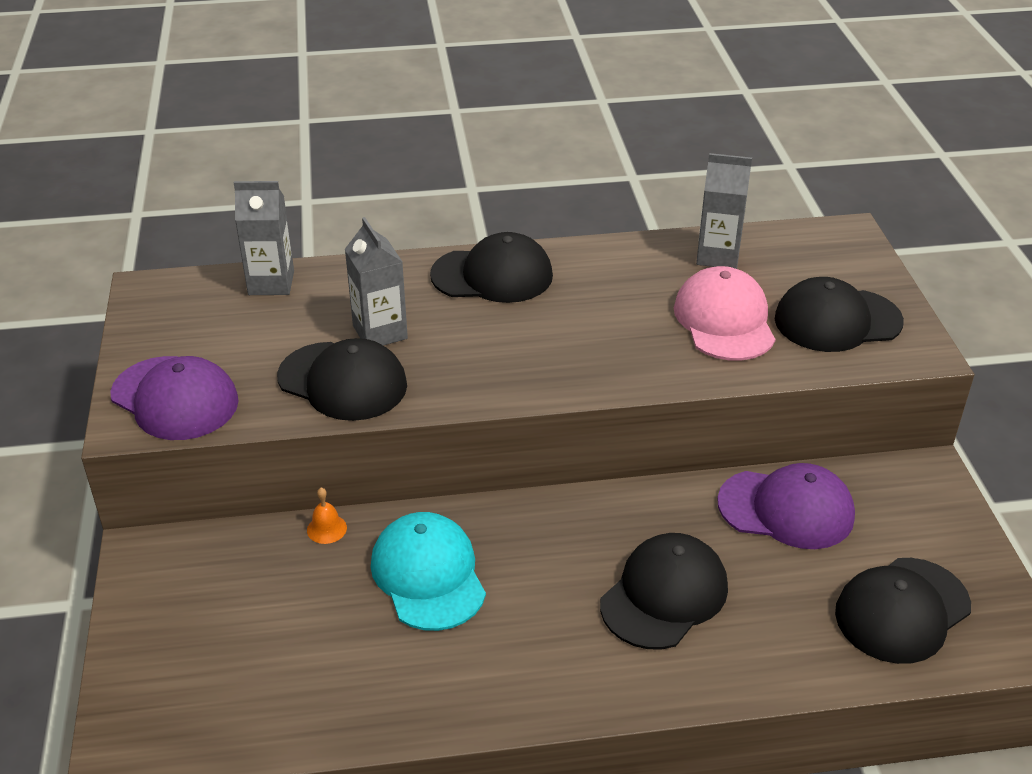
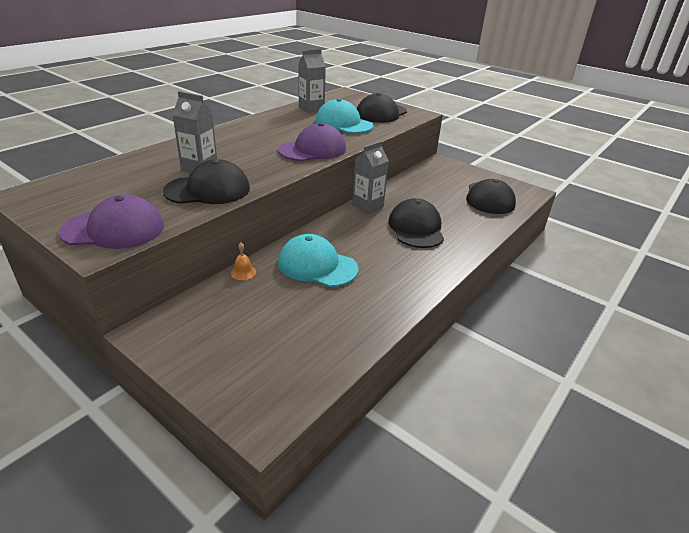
camera: 45 degrees left, 5 degrees down
(271, 283) = (106, 170): grey carton -> grey carton (368, 205)
(492, 275) = (226, 136): black cap -> none
(724, 320) = (343, 123): pink cap -> turquoise cap
(786, 509) = (416, 187): purple cap -> purple cap (313, 150)

